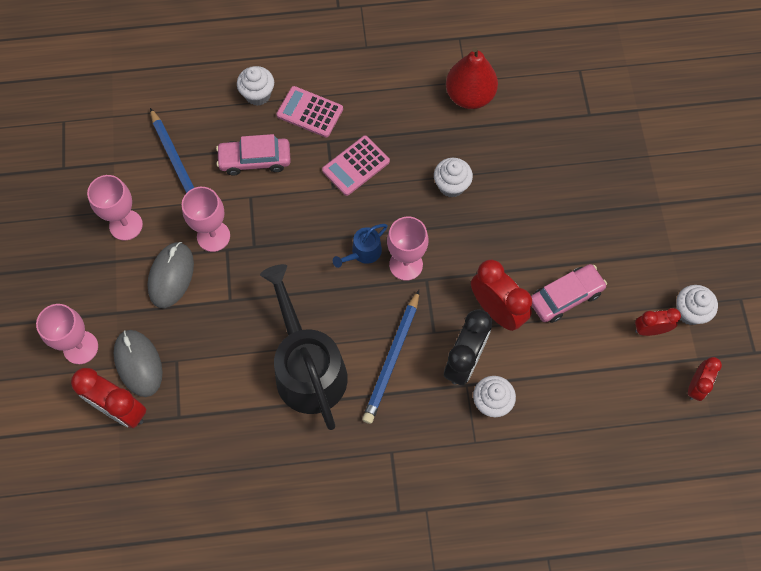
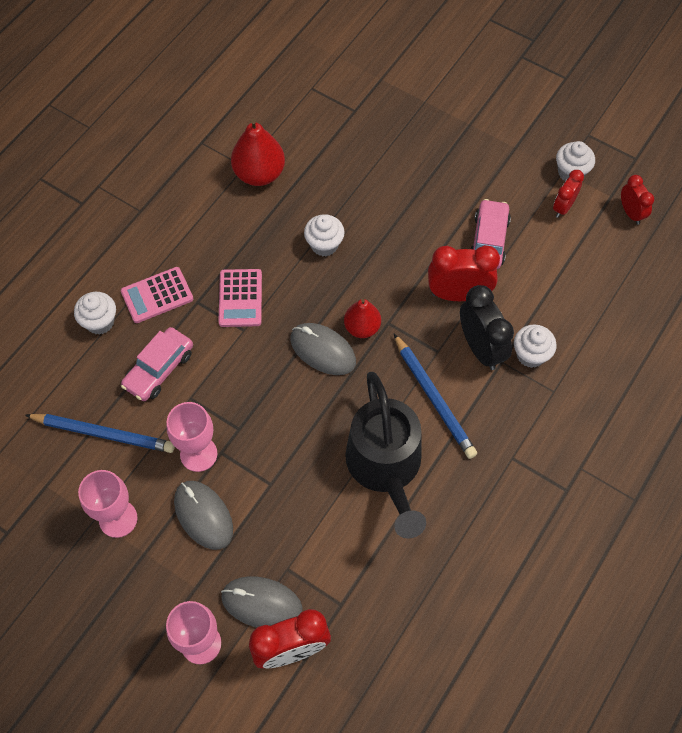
camera: 50 degrees left, 5 degrees down
(307, 368) = (386, 467): black watering can -> black watering can turned 120 degrees counterclockwise
(363, 253) = (323, 350): blue watering can -> grey mouse
(406, 264) = (362, 327): pink goblet -> red pear

